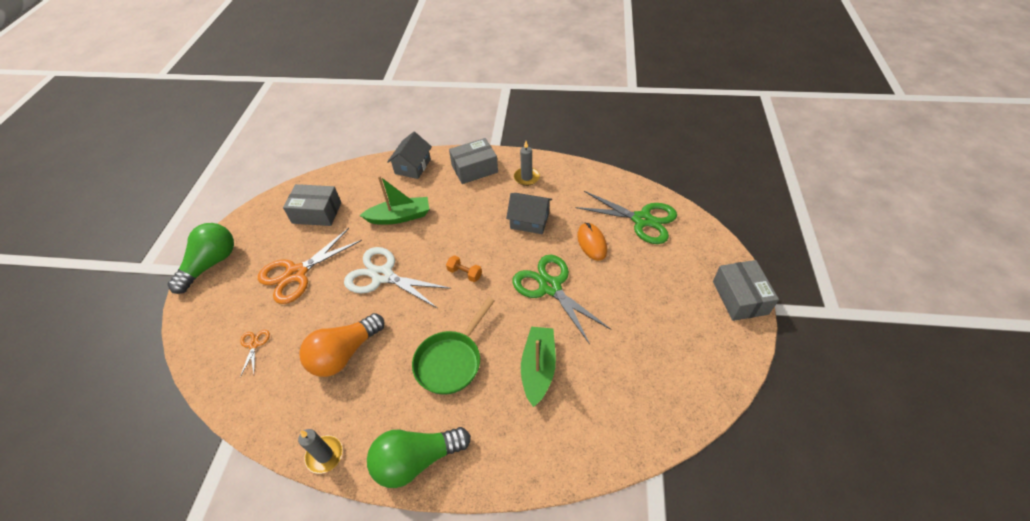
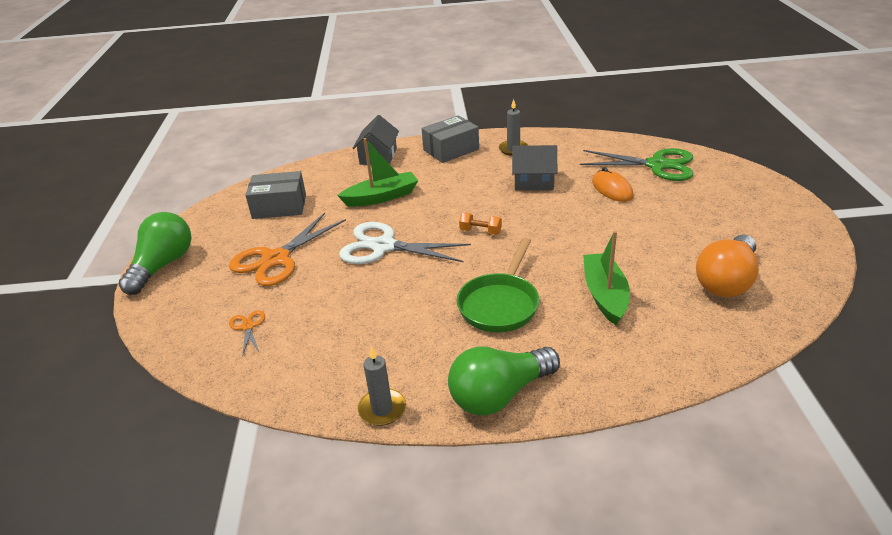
camera: 10 degrees left, 15 degrees down
(344, 354) = (367, 317): orange light bulb -> orange light bulb (726, 281)
(550, 287) = (584, 229): green scissors -> none
(740, 297) = (793, 209): grey box -> none

